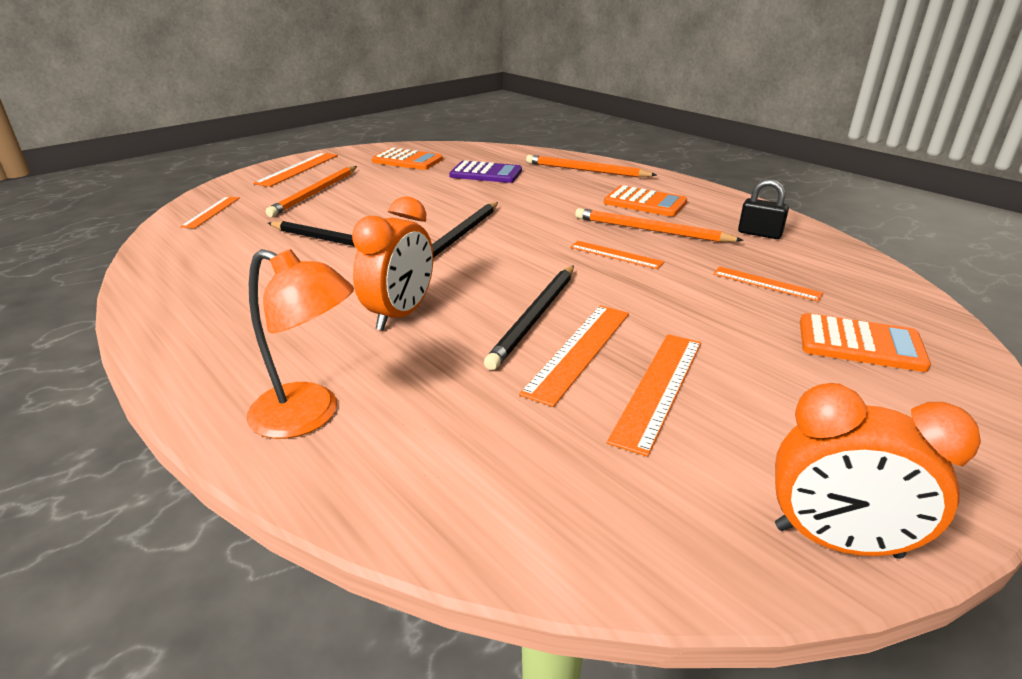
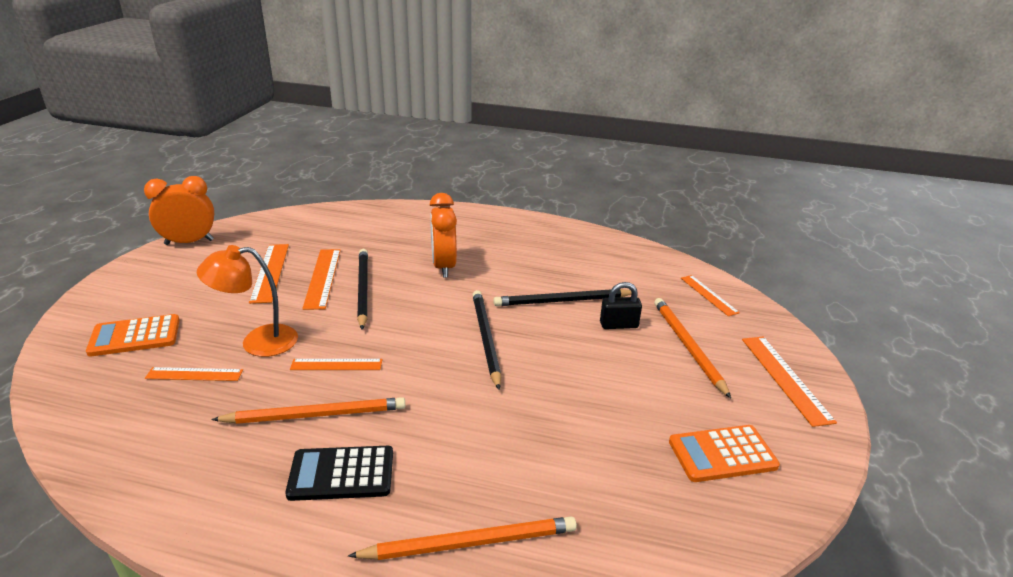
camera: 145 degrees right, 0 degrees up
(309, 416) = (423, 220): orange lamp -> orange lamp (258, 342)
(486, 173) = (589, 464): purple calculator -> none
(645, 203) = (341, 474): orange calculator -> black calculator
(759, 234) = (189, 456): black padlock -> black padlock (618, 325)

